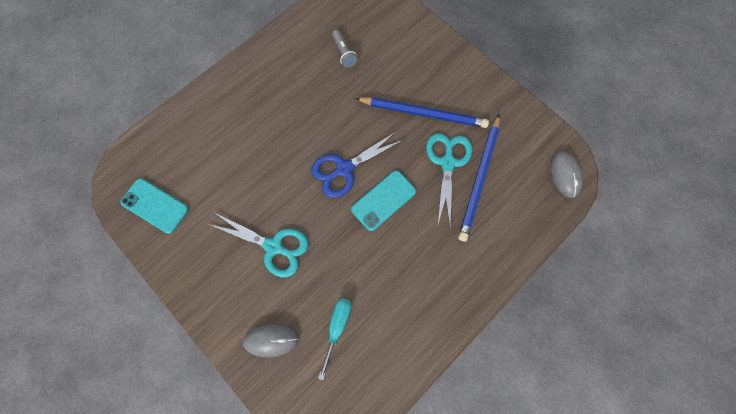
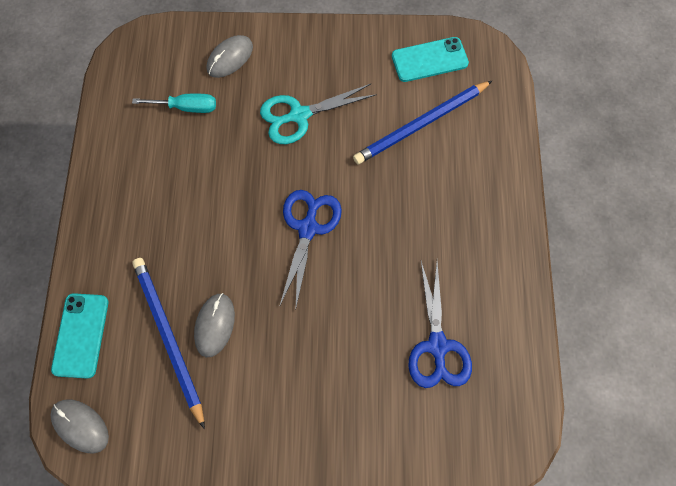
camera: 135 degrees right, 5 degrees down
(337, 327) = (186, 107): turquoise screwdriver -> turquoise screwdriver turned 60 degrees counterclockwise
(344, 53) = (437, 346): grey flashlight -> blue scissors
(383, 200) = (243, 233): turquoise phone -> turquoise phone (81, 335)
(423, 113) = (287, 356): blue pencil -> blue pencil (421, 124)
(447, 163) = (214, 325): turquoise scissors -> grey mouse

